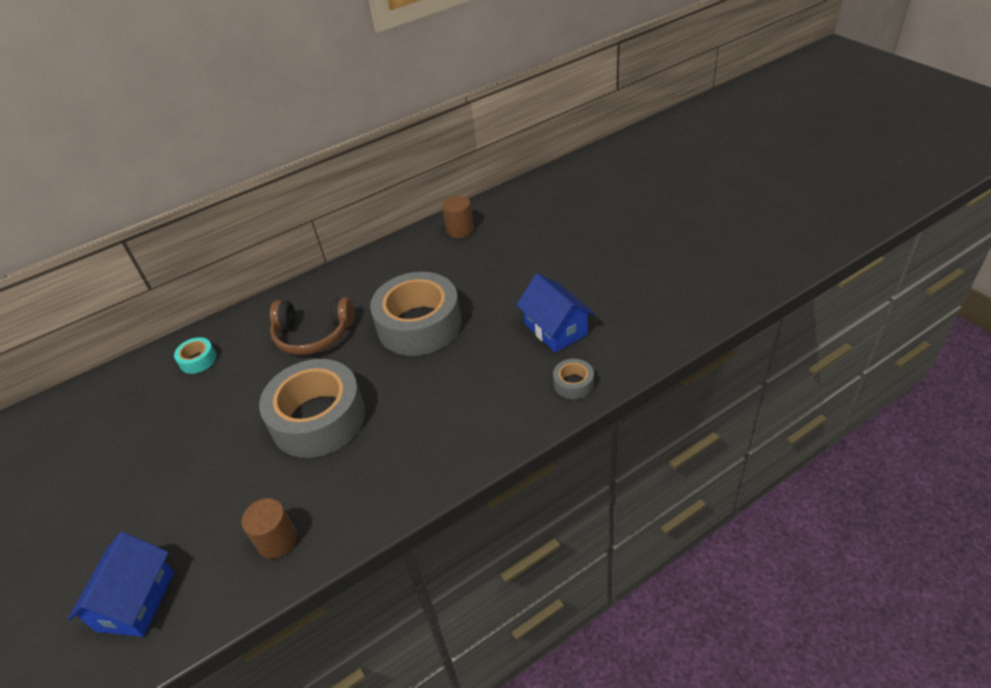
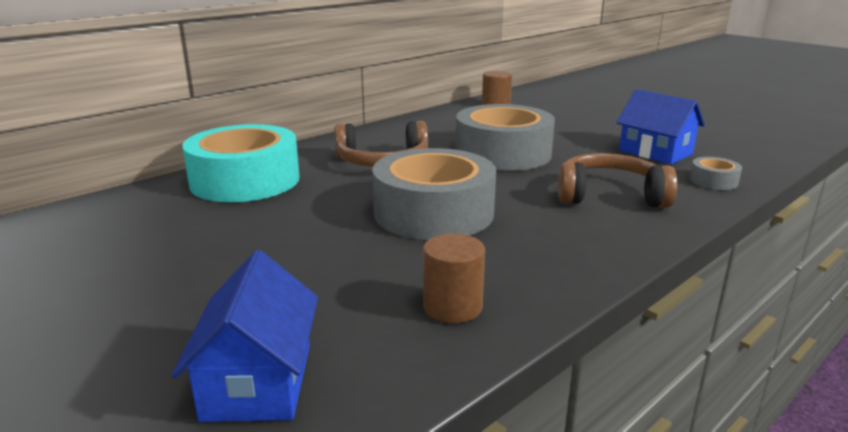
camera: 15 degrees left, 20 degrees down
(198, 360) = (245, 180): turquoise tape -> turquoise tape, size x2.36
(469, 402) = (610, 196): none -> brown headphones

